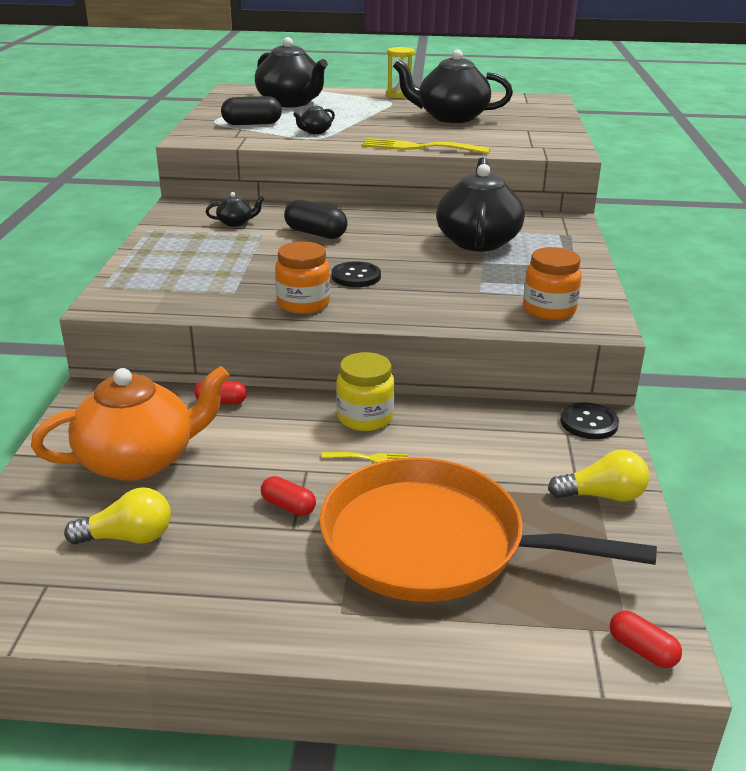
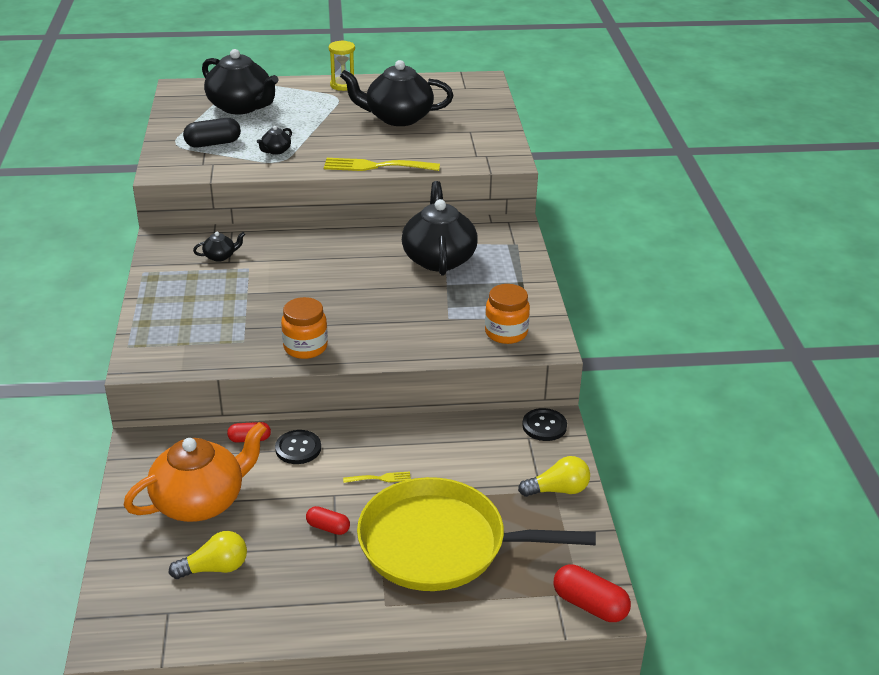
camera: 10 degrees left, 5 degrees up
(315, 233) = (296, 263): black capsule -> none
(356, 276) = (342, 311): black button -> black button (298, 448)
(365, 417) = (369, 441): yellow jar -> none
(433, 543) = (440, 544): orange pan -> yellow pan
(642, 650) = (590, 605): red capsule -> red capsule, size x1.64

